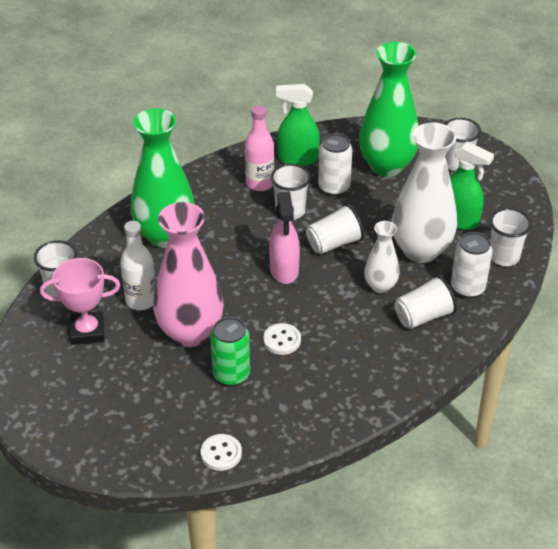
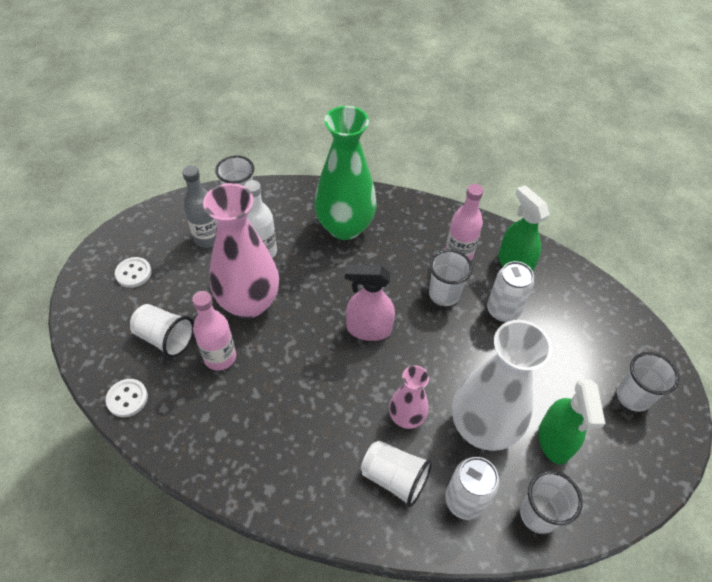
camera: 55 degrees right, 10 degrees up
(87, 331) = (208, 238): pink trophy -> grey bottle
(231, 374) = (220, 357): green can -> pink bottle
(282, 340) = (283, 373): white button -> white button (133, 273)
(284, 270) = (368, 329): pink spray bottle -> pink spray bottle turned 45 degrees clockwise
(334, 243) = (432, 349): white cup -> white cup (165, 338)
(380, 286) = (406, 417): white vase -> pink vase
(386, 166) = (571, 337): green vase -> none

